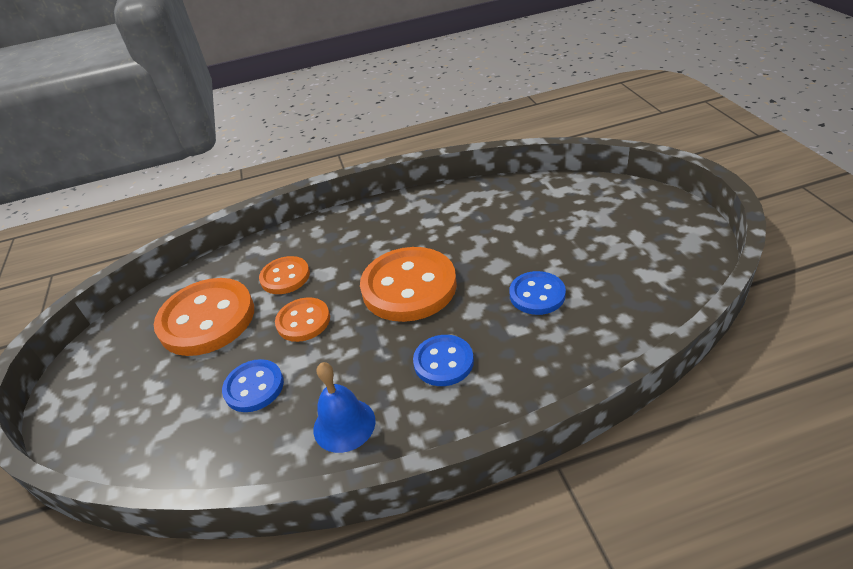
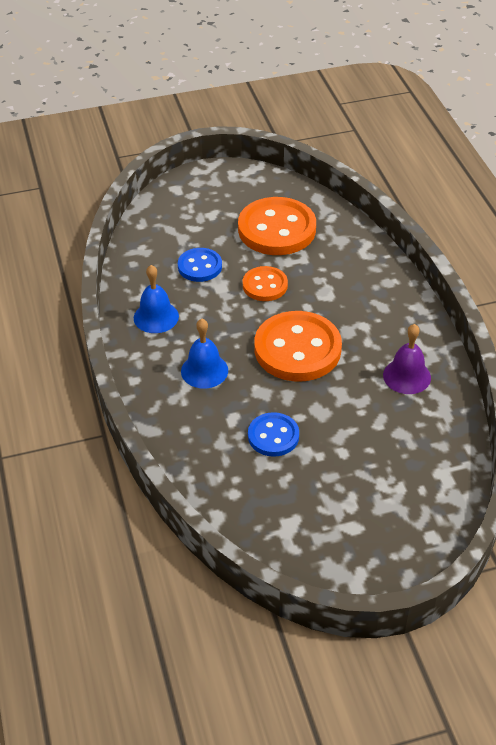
camera: 85 degrees right, 5 degrees up
(285, 277) = (323, 268): orange button -> none
(443, 362) = (204, 370): blue button -> blue bell
(445, 214) = (407, 376): none -> purple bell

